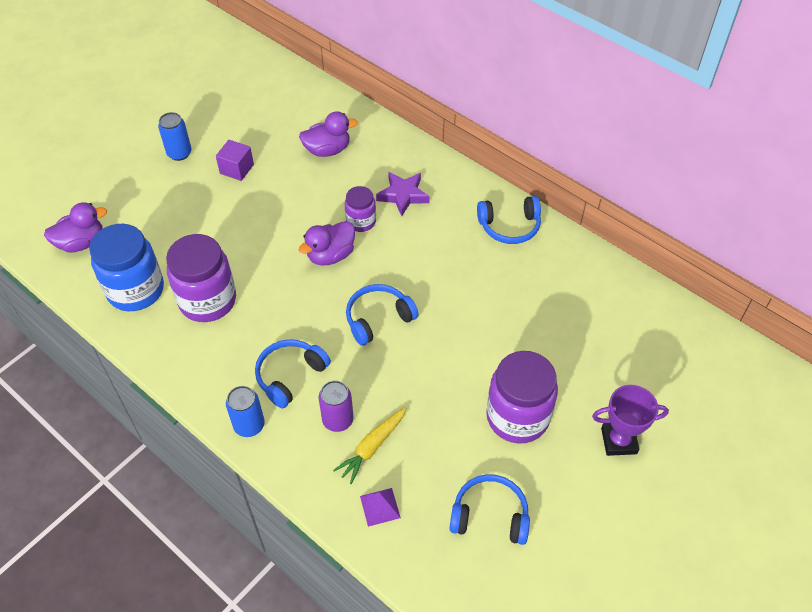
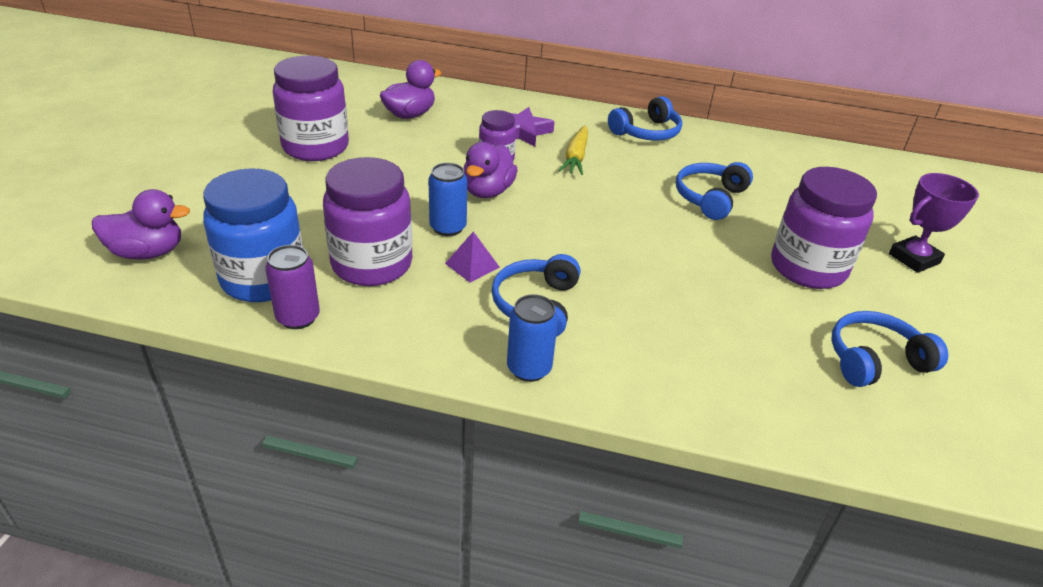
camera: 30 degrees left, 15 degrees down
(81, 243) = (148, 252): purple duck -> purple duck turned 45 degrees clockwise
(179, 153) = (231, 148): blue can -> blue can (448, 227)
(237, 169) = (315, 147): purple cube -> purple jar
(338, 420) = (630, 329): purple can -> purple can (298, 317)
(372, 447) = (693, 341): yellow carrot -> yellow carrot (576, 157)
(378, 319) = (589, 229): blue headphones -> blue headphones (710, 198)
(380, 507) = (758, 395): purple pyramid -> purple pyramid (472, 265)

